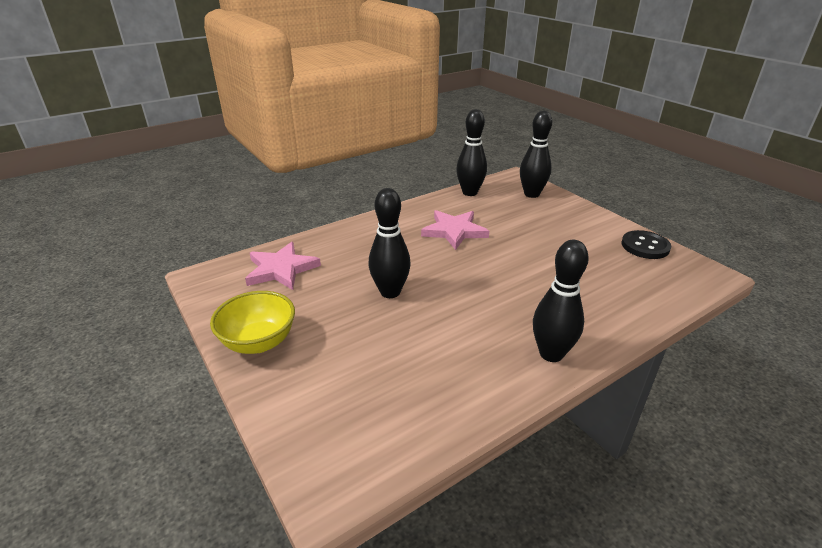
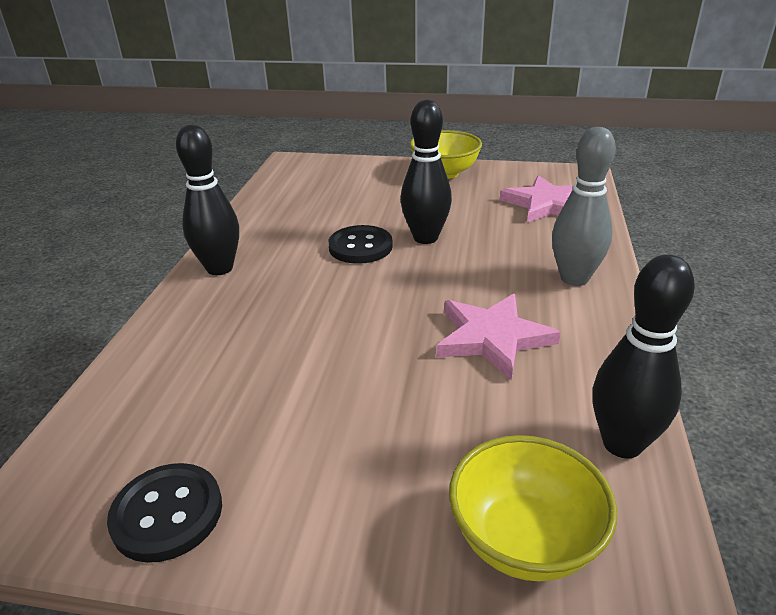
camera: 135 degrees right, 0 degrees up
(372, 230) = (574, 278): none -> grey bowling pin
(437, 311) = (360, 247): none -> black button
(531, 194) = (524, 540): black bowling pin -> yellow bowl

